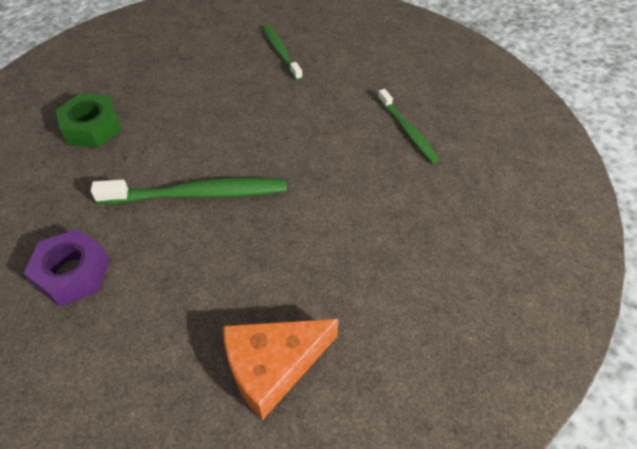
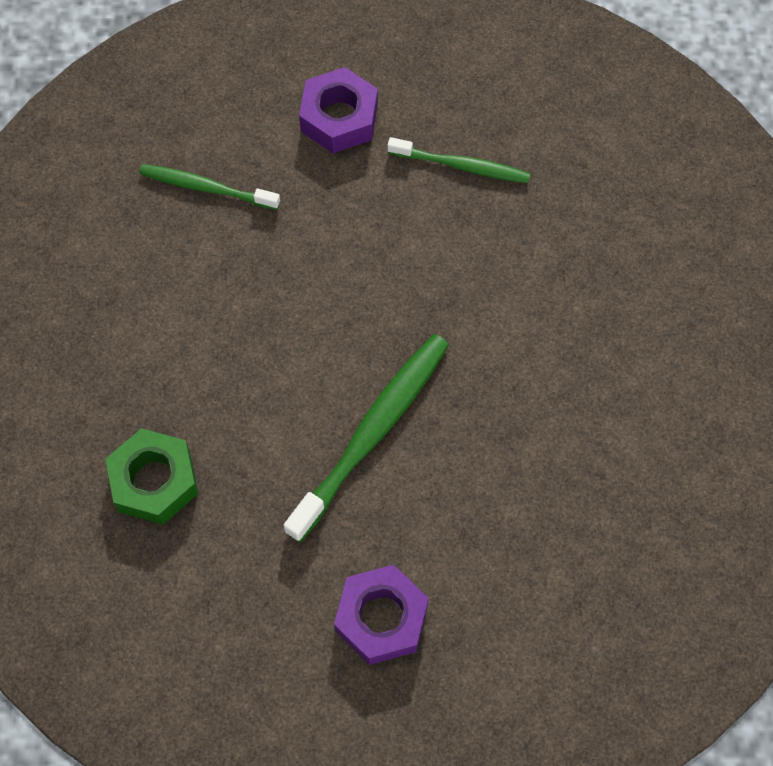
camera: 50 degrees left, 15 degrees up
(272, 366) = (640, 502): orange cheese -> none
(375, 71) = (339, 118): none -> purple nut

